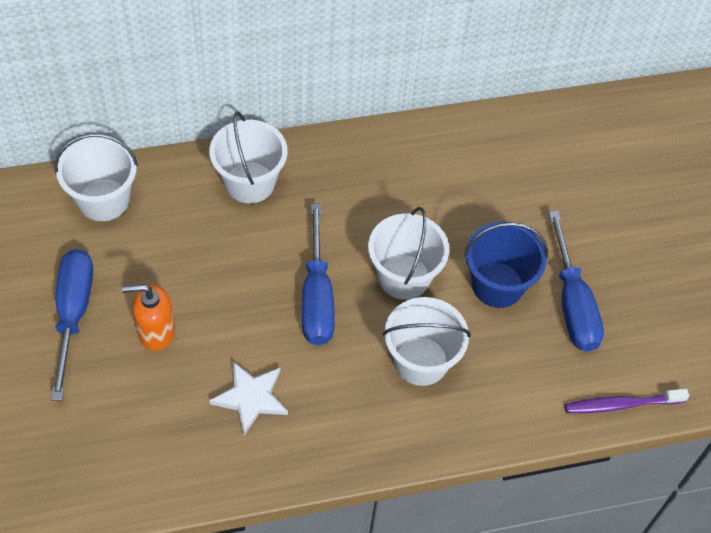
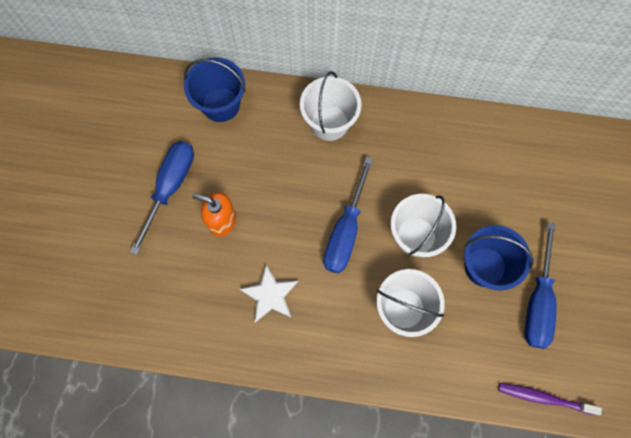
camera: 25 degrees right, 15 degrees up
(103, 200) = (221, 104): white bucket -> blue bucket

